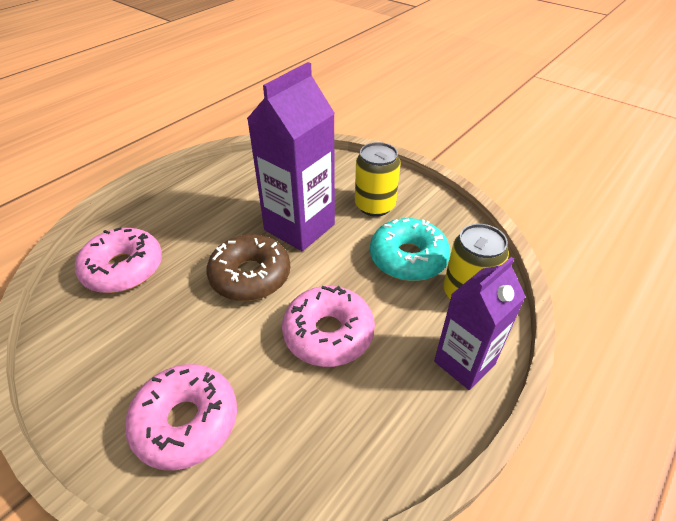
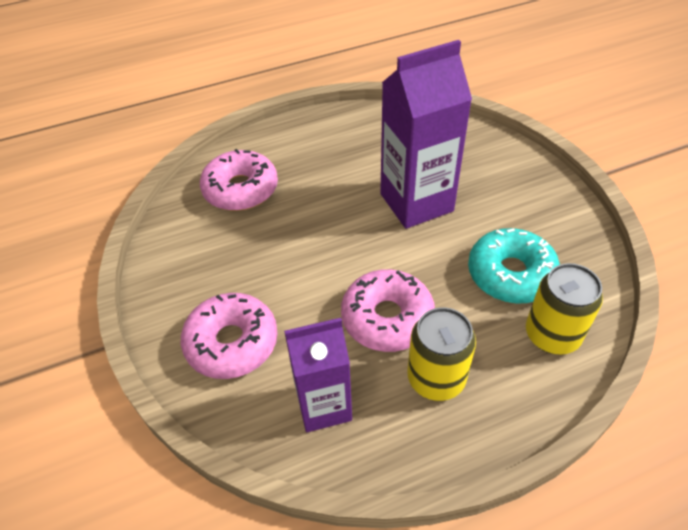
camera: 30 degrees right, 5 degrees up
(250, 276) = (345, 236): brown donut -> none
(375, 206) = (508, 205): yellow can -> yellow can (436, 378)
(464, 363) = (504, 400): purple carton -> purple carton (323, 405)

